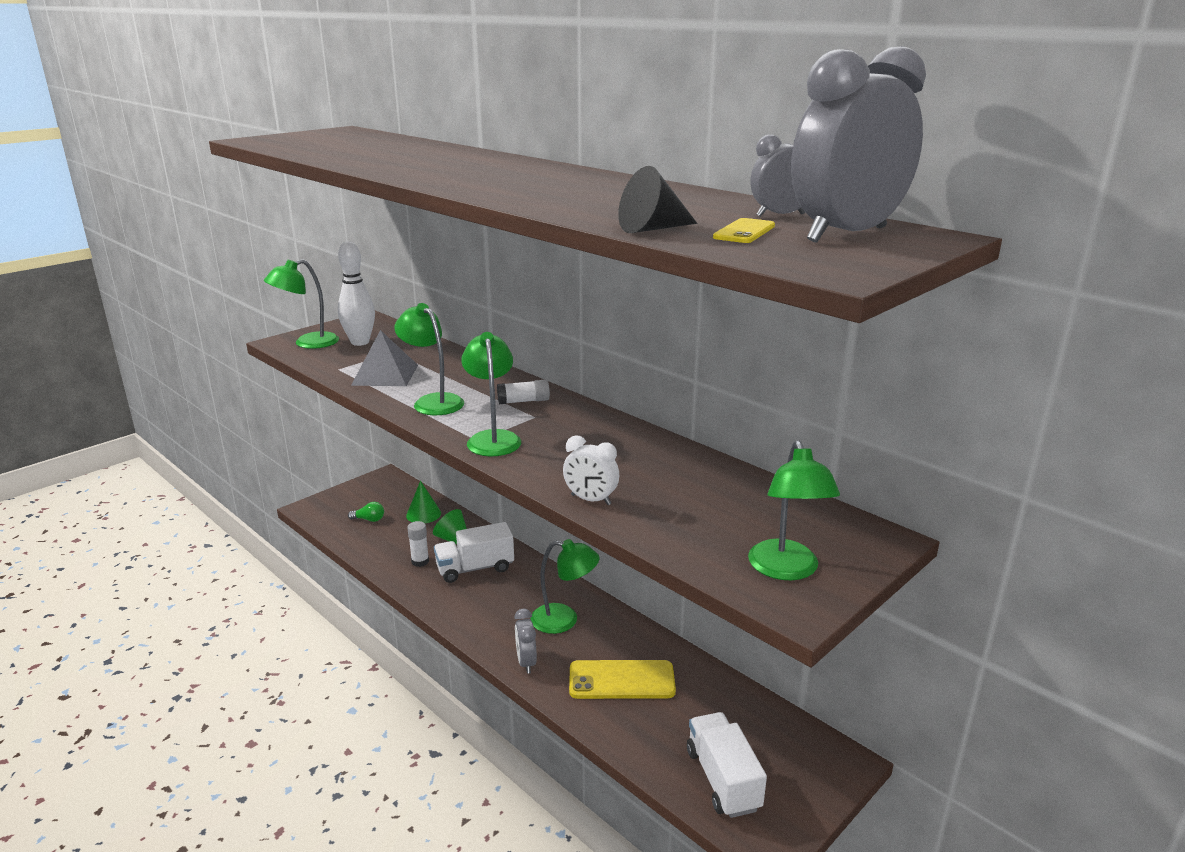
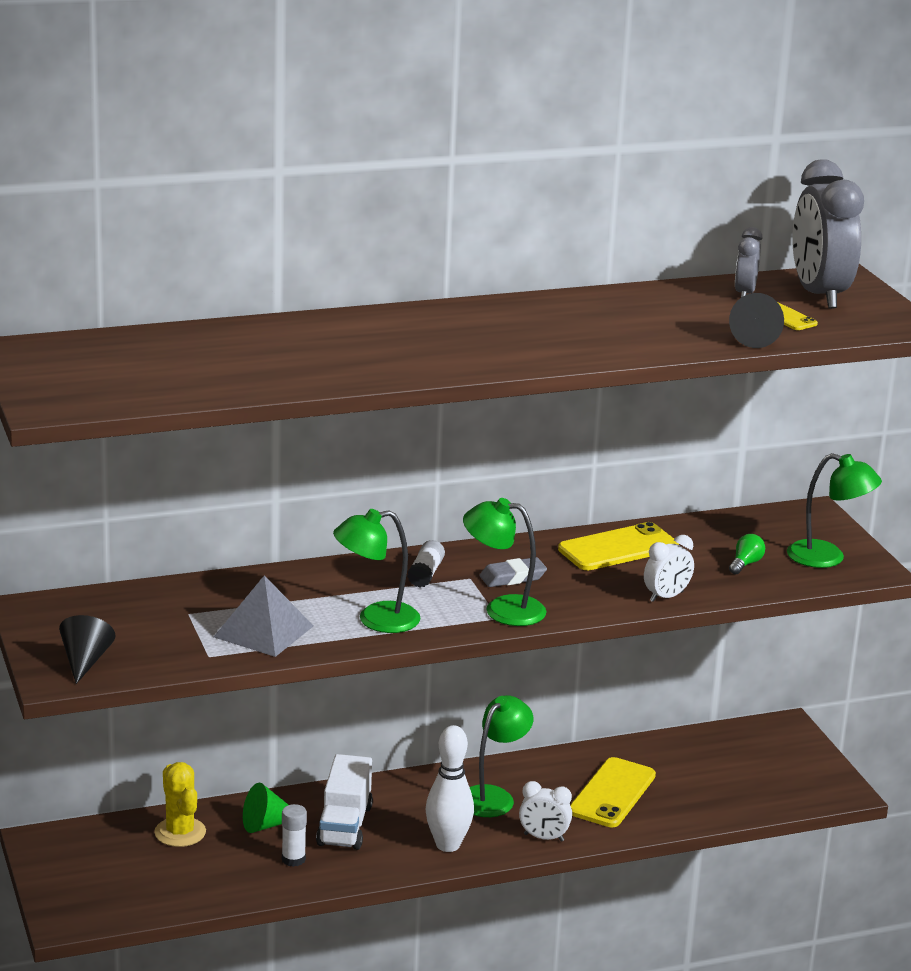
camera: 65 degrees left, 0 degrees up
(308, 343) = (85, 661): green lamp -> black cone
(360, 342) = (125, 627): white bowling pin -> white bowling pin (448, 845)
(369, 519) = (150, 876): green light bulb -> green light bulb (745, 564)
(423, 514) = (180, 832): green cone -> yellow cactus
(526, 662) = (543, 837): grey clock -> white clock
(553, 430) = (512, 577): none -> grey eraser
(660, 459) = (618, 548): none -> yellow phone
(723, 779) = (768, 786): white truck -> none

